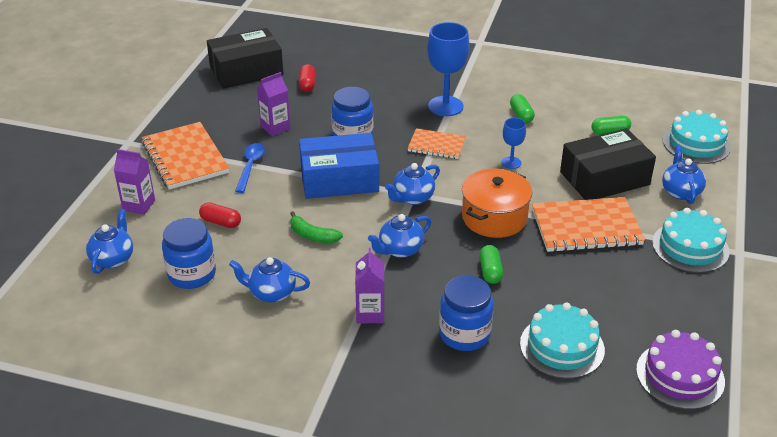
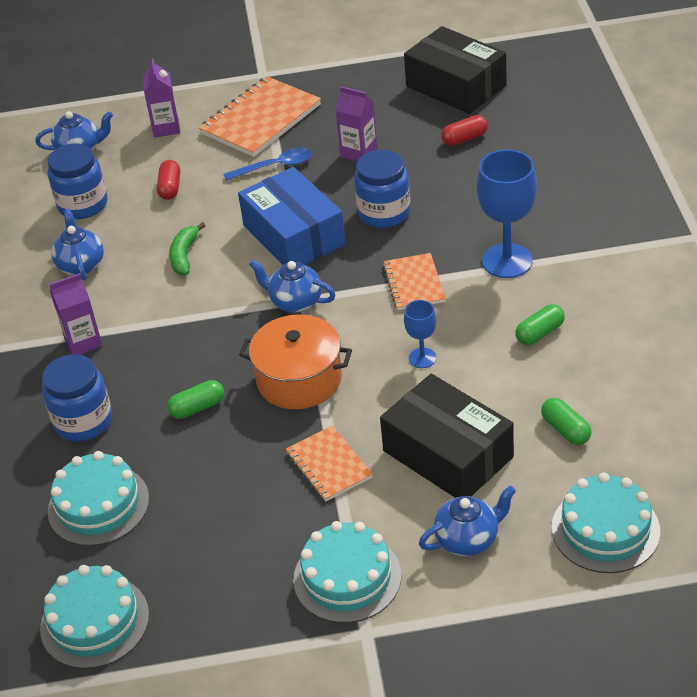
camera: 70 degrees right, 5 degrees up
(400, 250) = (196, 326): blue teapot -> none
(586, 227) = (329, 465): orange notebook -> orange notebook, size x0.59
(680, 375) = (94, 621): purple cake -> turquoise cake

